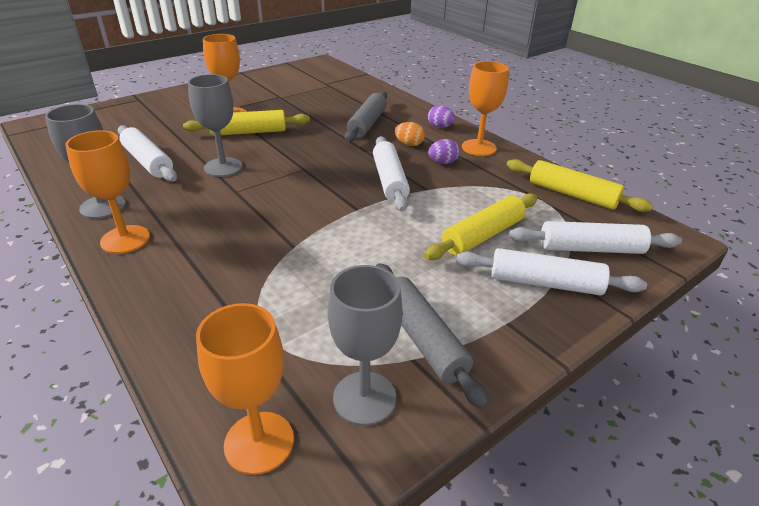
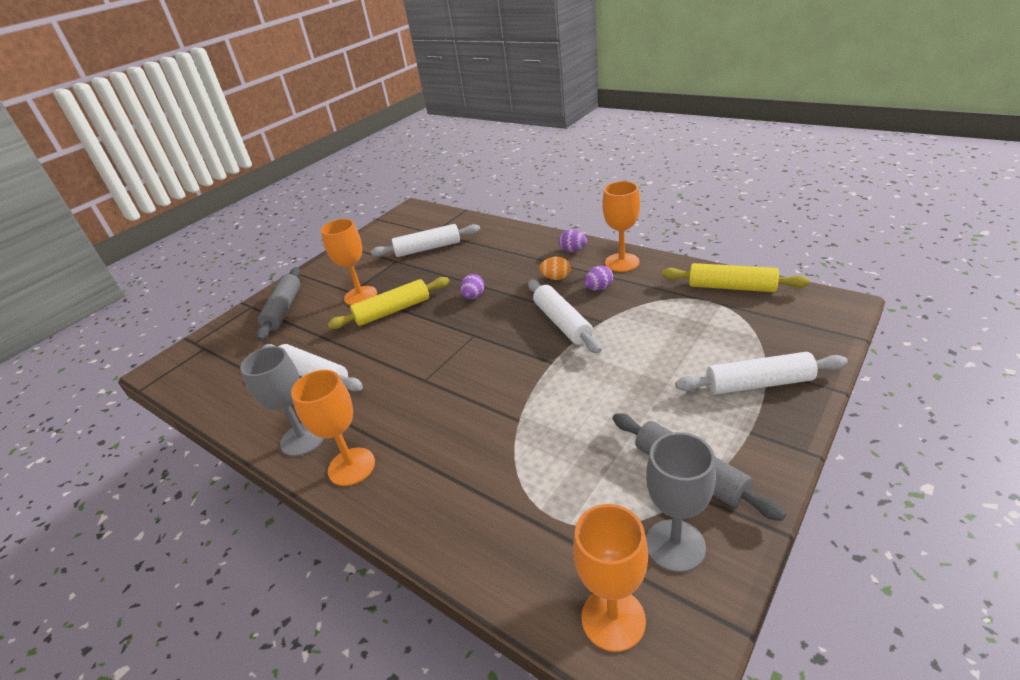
camera: 10 degrees left, 0 degrees up
(223, 167) = (394, 358): grey goblet -> none
(325, 139) = (474, 296): none -> purple egg
(367, 124) = (502, 267): grey rolling pin -> grey rolling pin (283, 309)
(482, 235) = (679, 353): yellow rolling pin -> none
(590, 248) = (777, 337): white rolling pin -> white rolling pin (428, 248)

